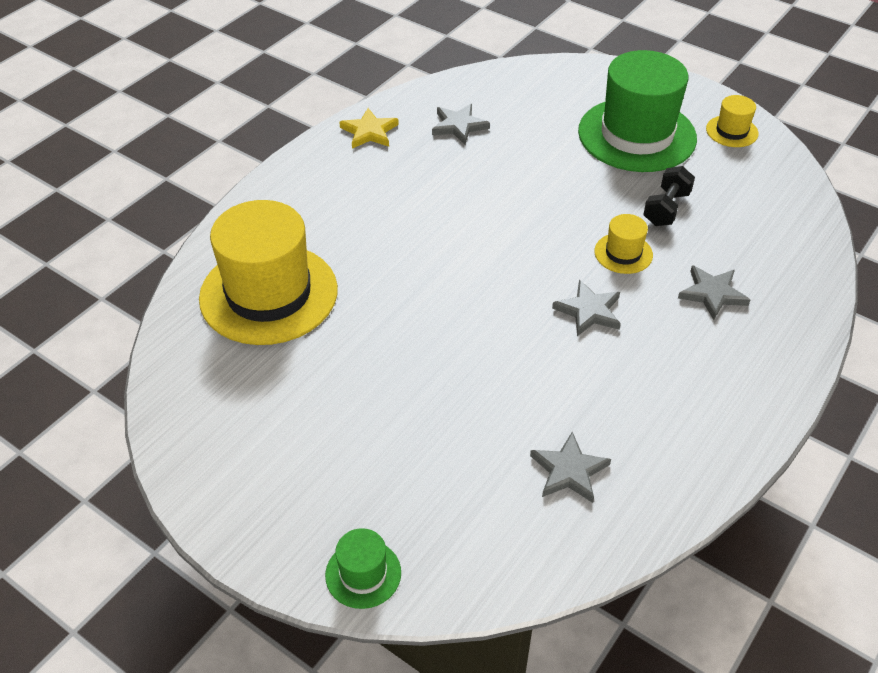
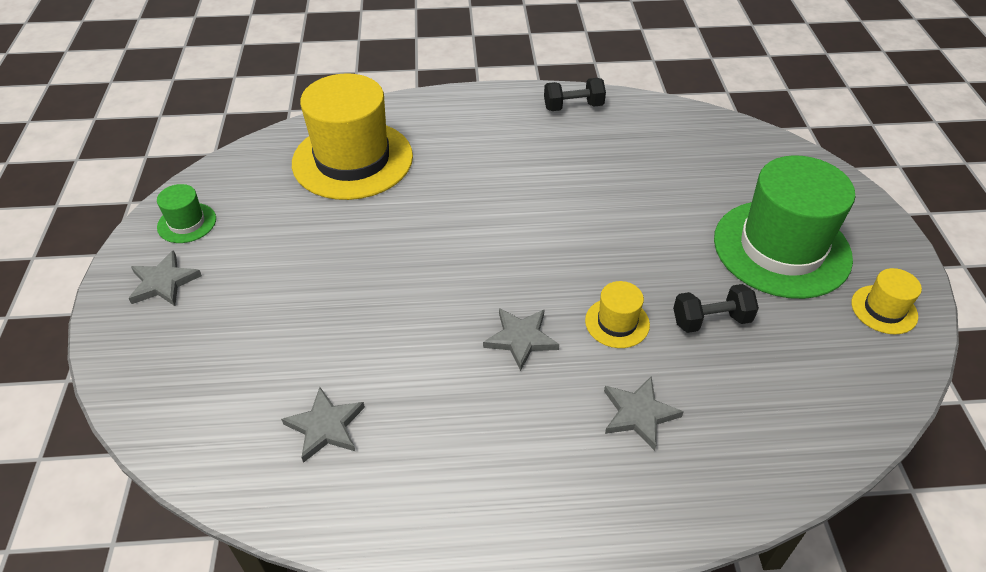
camera: 50 degrees right, 0 degrees up
(363, 574) = (130, 360): green hat -> green hat (187, 223)
(369, 132) = (573, 107): yellow star -> black dumbbell
(459, 126) = (643, 144): grey star -> grey star (163, 282)

